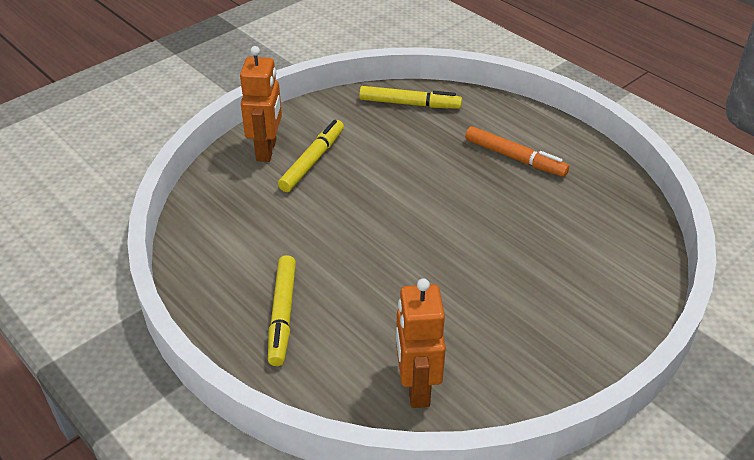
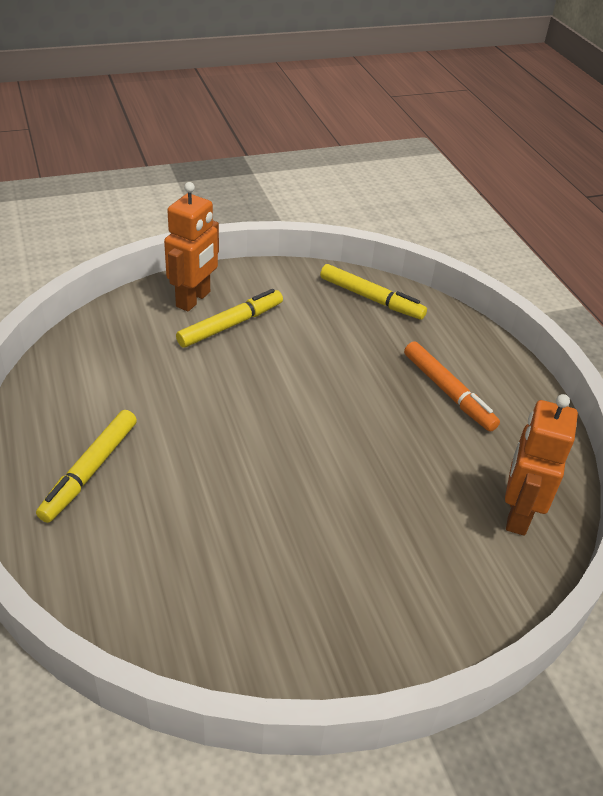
camera: 20 degrees right, 0 degrees up
(416, 388) = (168, 604): orange robot -> orange robot (517, 514)

